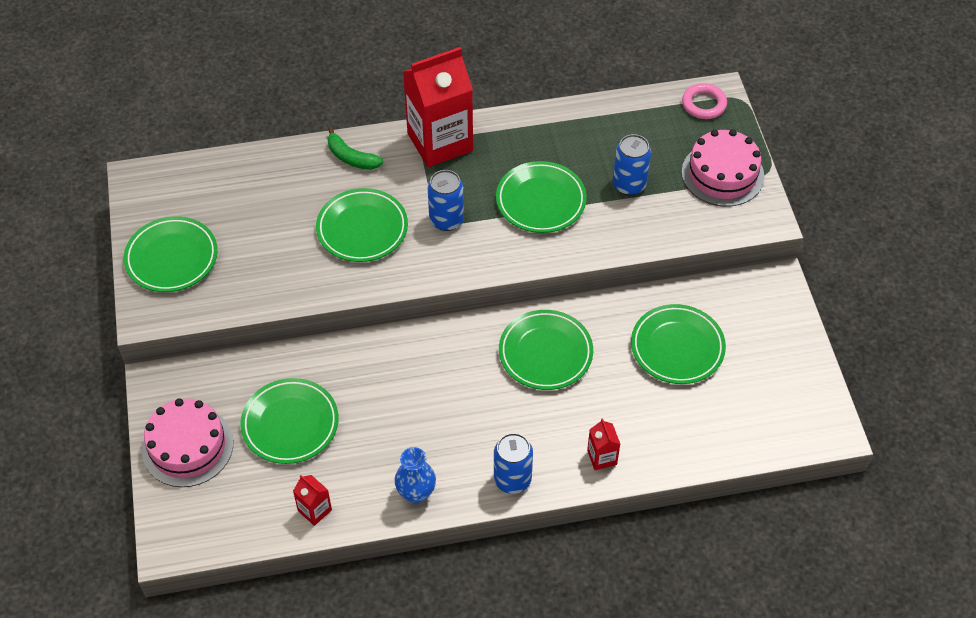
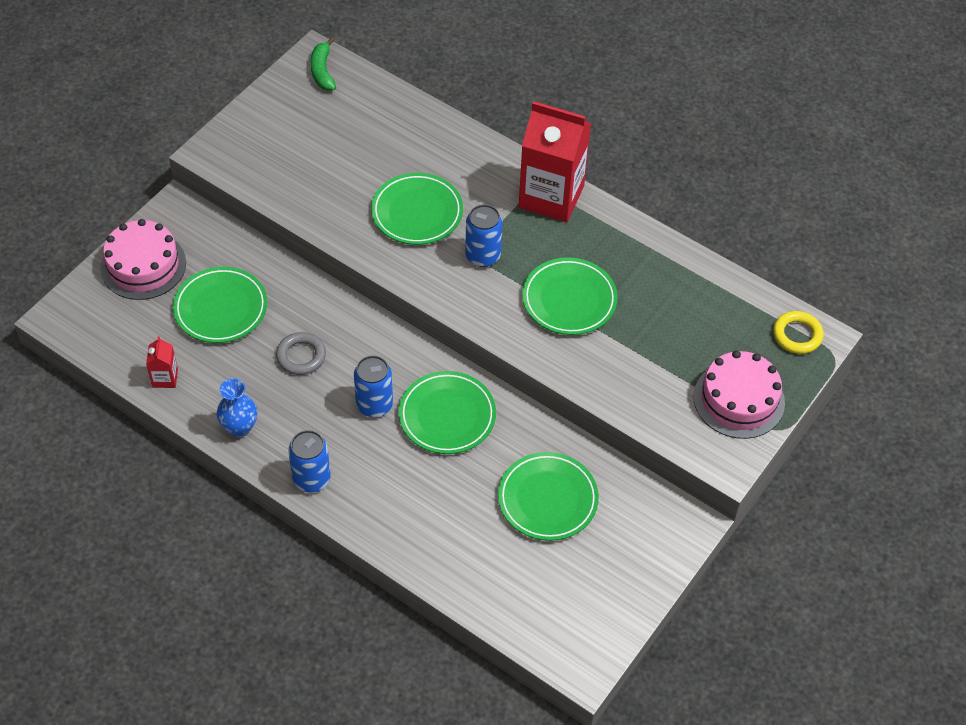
camera: 45 degrees right, 0 degrees up
(172, 258) = (270, 128): green plate -> none
(351, 157) = (474, 156): green banana -> green banana (322, 71)
(394, 404) = (301, 356): none -> grey ring
(602, 457) = (390, 523): red carton -> none
(629, 184) = (652, 345): blue can -> blue can (374, 405)
(704, 104) = (797, 335): pink ring -> yellow ring

